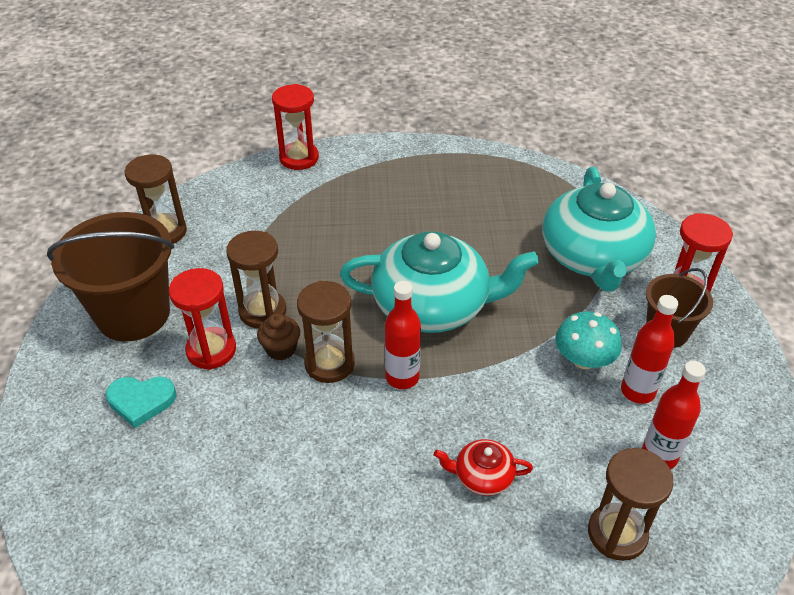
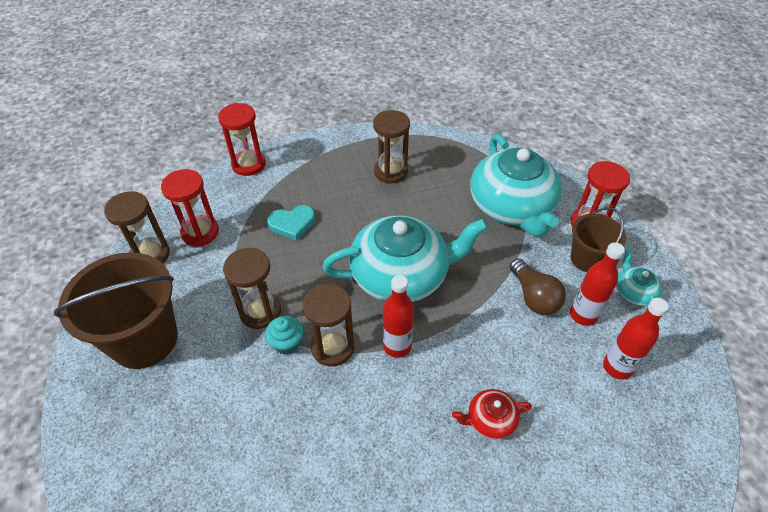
camera: 15 degrees left, 5 degrees up
(141, 401) = (176, 423): turquoise heart -> turquoise heart (292, 224)
(211, 350) = (226, 358): red hourglass -> red hourglass (200, 232)
(281, 349) = (287, 343): brown cupcake -> turquoise cupcake
(583, 359) = (534, 297): turquoise mushroom -> brown light bulb
(617, 533) = (609, 443): brown hourglass -> brown hourglass (390, 172)
(712, 379) = (633, 292): none -> turquoise teapot

